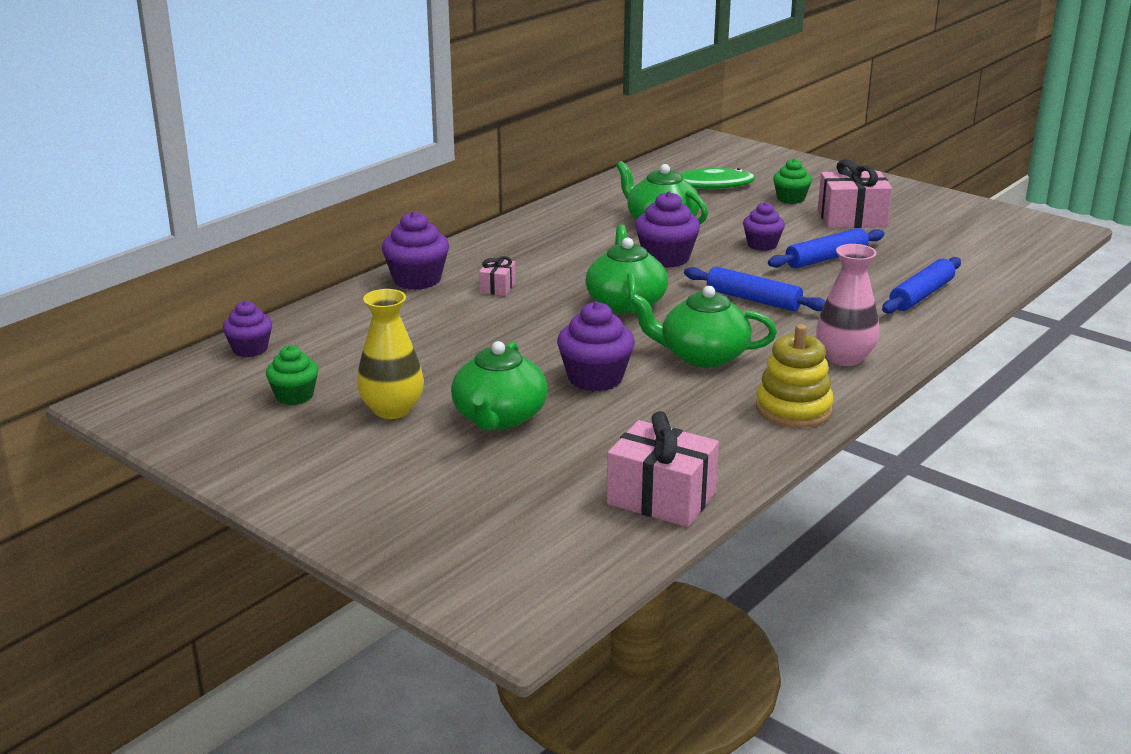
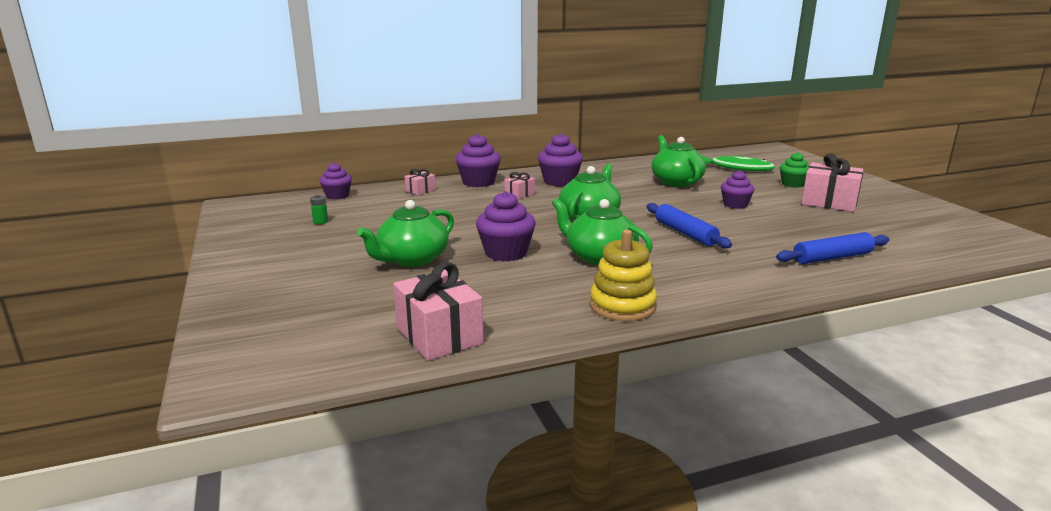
camera: 30 degrees right, 5 degrees down
(294, 396) = (320, 221): green cupcake -> green battery
(357, 312) = (420, 190): none -> pink gift
(392, 410) = (359, 240): yellow vase -> none
(666, 258) = (653, 199): purple cupcake -> purple cupcake (559, 181)
(826, 258) = (777, 221): blue rolling pin -> none
(844, 358) = (711, 283): pink vase -> none

